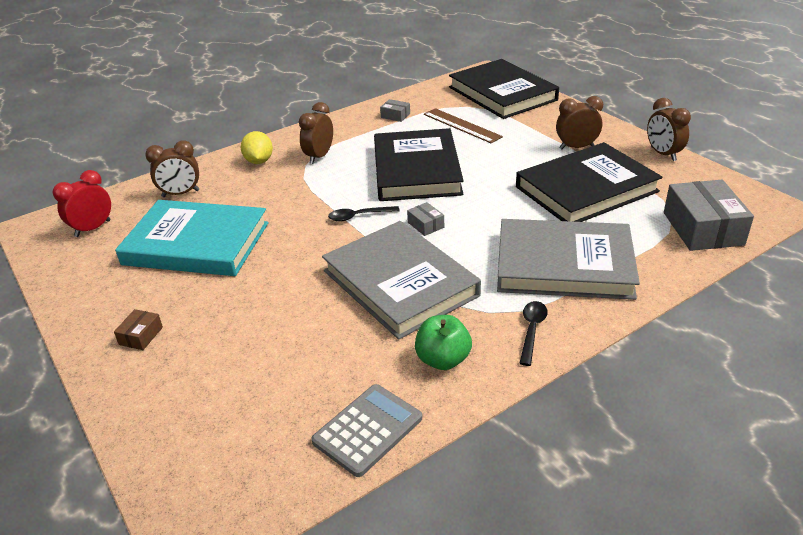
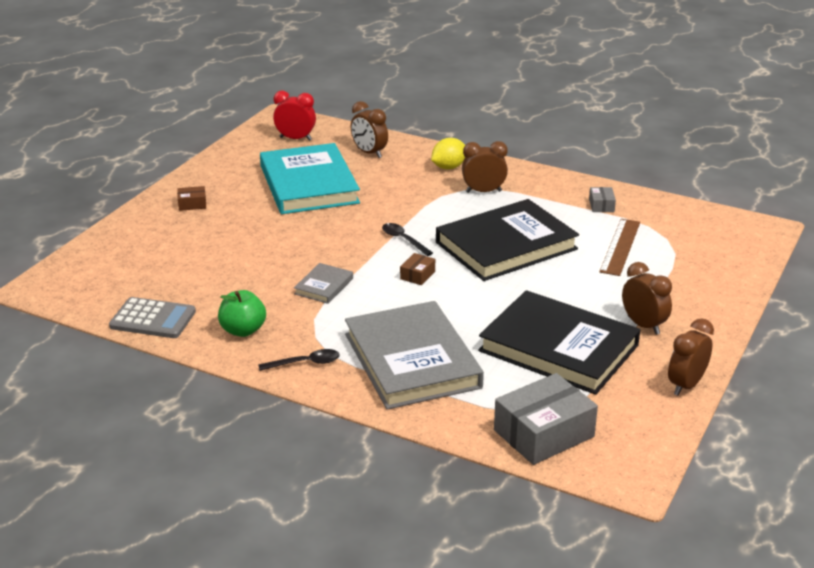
camera: 60 degrees right, 5 degrees down
(400, 283) = (324, 286): grey book -> grey book, size x0.43
(425, 225) = (417, 275): grey box -> brown box
(502, 94) = (722, 252): black book -> none

